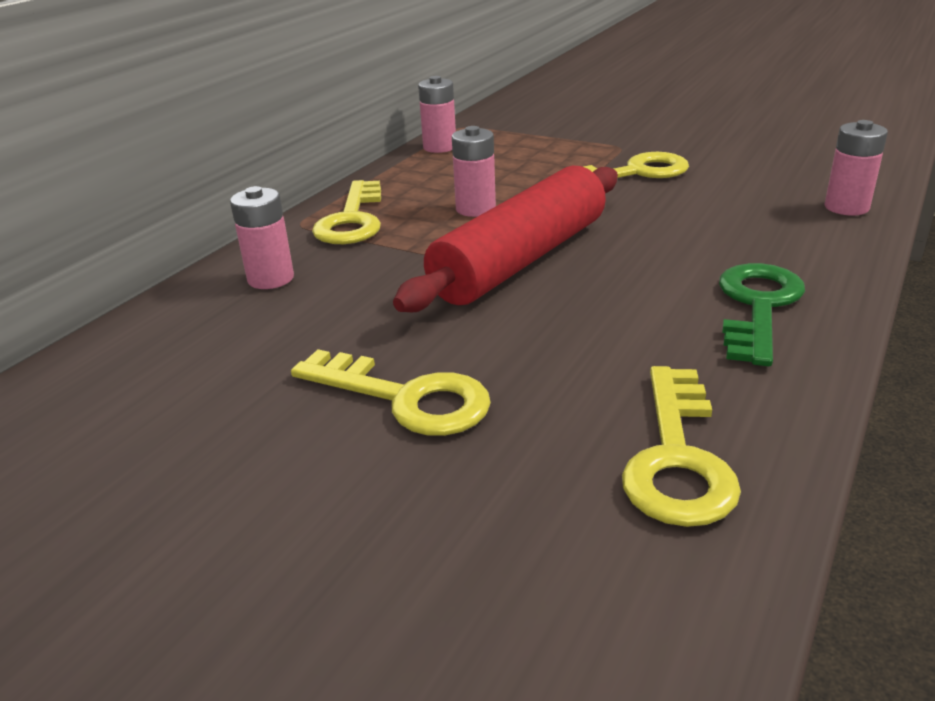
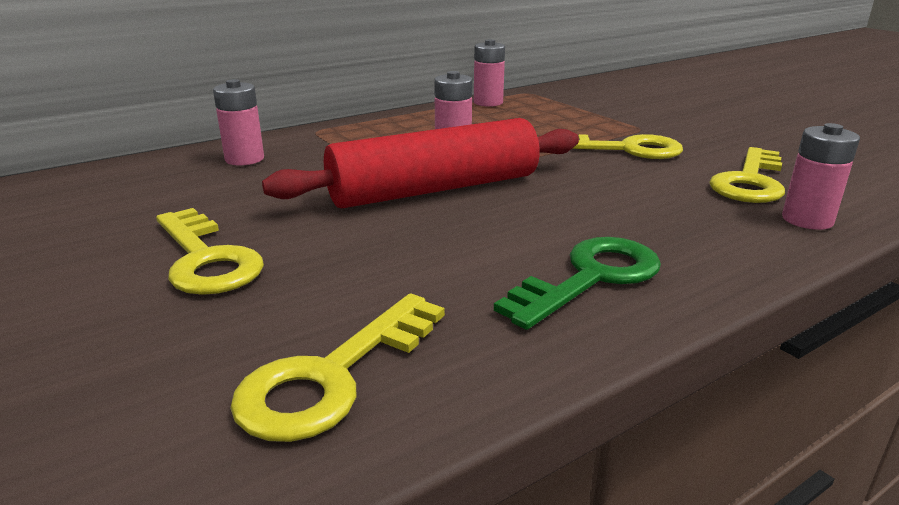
camera: 25 degrees right, 5 degrees down
(352, 220) = (353, 135): yellow key -> yellow key (750, 182)

